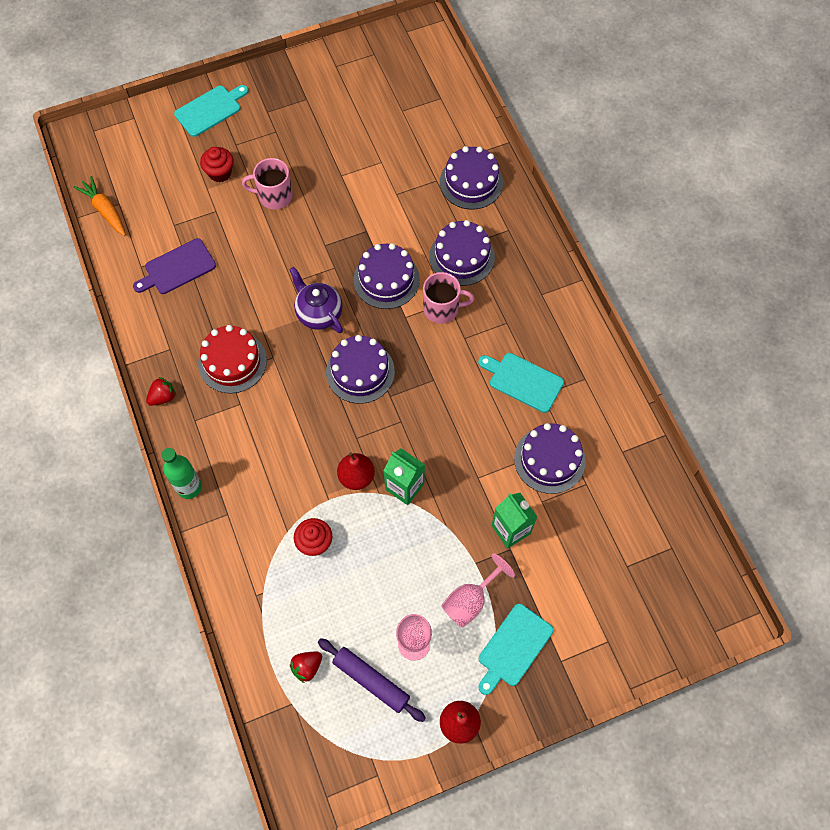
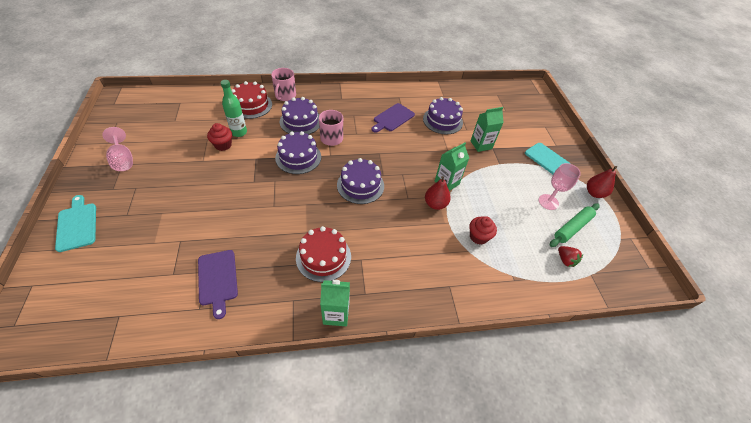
camera: 80 degrees left, 15 degrees down
(105, 210) = (117, 330): orange carrot -> none
(163, 397) = (336, 314): red strawberry -> green carton
(189, 487) = (422, 309): green bottle -> green bottle (239, 132)
(220, 173) = (145, 230): red cupcake -> red cupcake (223, 145)
(274, 196) = (193, 200): pink mug -> pink mug (285, 96)
(318, 313) = (306, 197): purple teapot -> none
(371, 681) = (572, 227): purple rolling pin -> green rolling pin
(470, 600) = (521, 171): pink goblet -> pink goblet (123, 160)
(471, 182) = (251, 105): purple cake -> red cake
(523, 381) = (392, 118): turquoise cutting board -> purple cutting board

